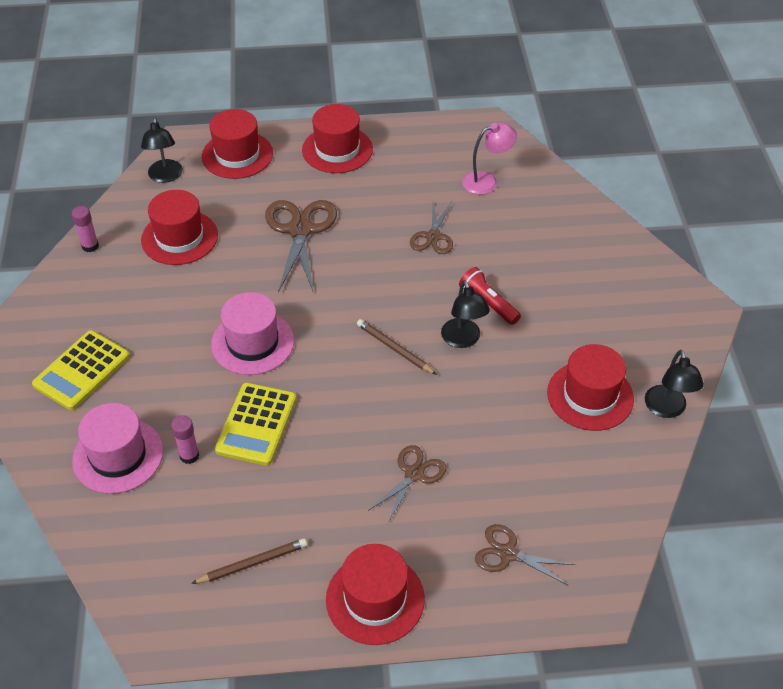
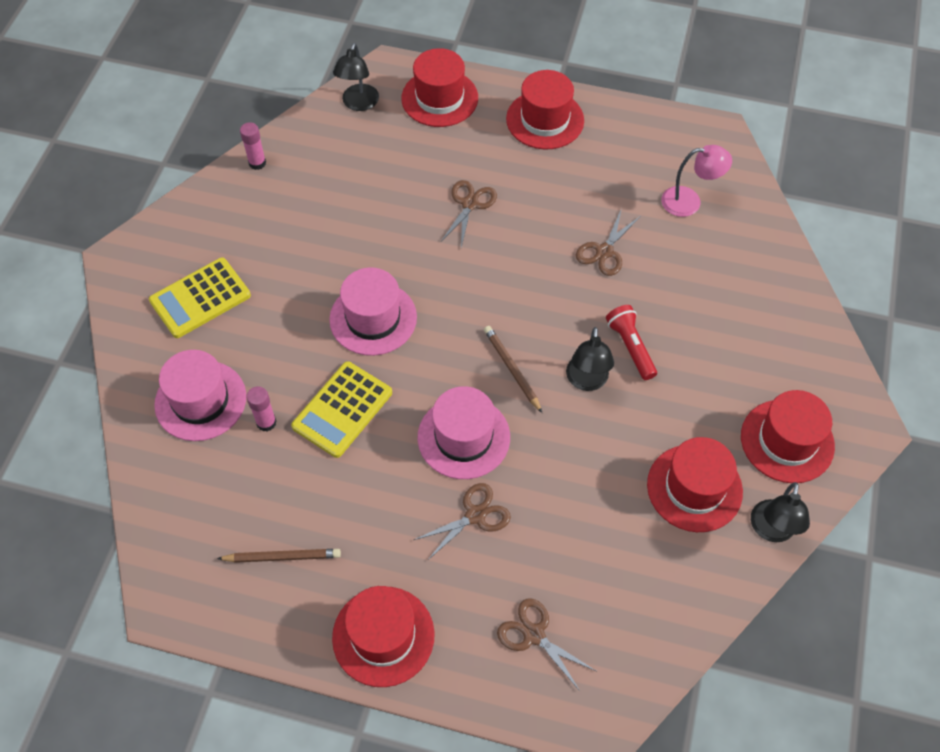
camera: 20 degrees right, 10 degrees up
(179, 237) = (346, 178): red hat -> red hat (787, 441)
(300, 230) = (470, 204): brown scissors -> brown scissors, size x0.59
(376, 414) = (463, 437): none -> pink hat

